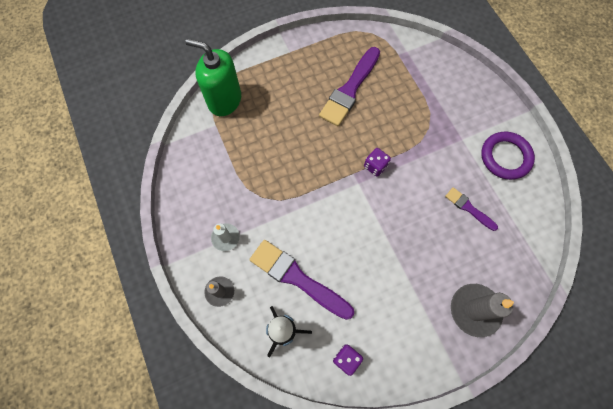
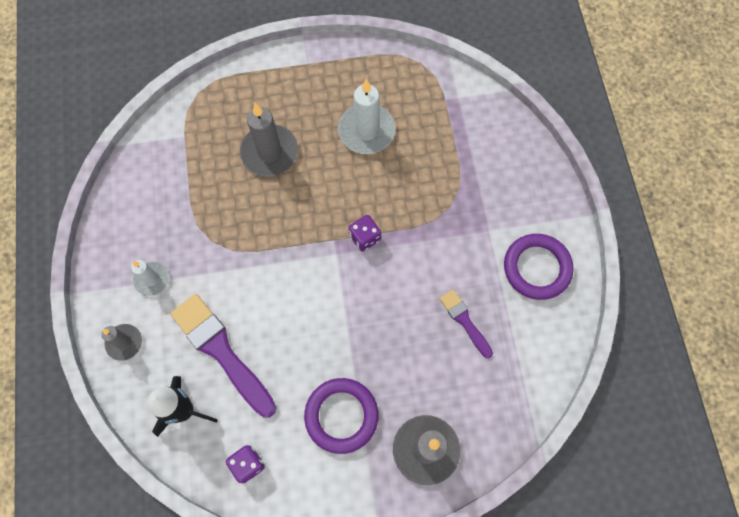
camera: 15 degrees right, 0 degrees up
(224, 100) = (205, 107): green soap dispenser -> none
(284, 122) = (269, 152): none -> grey candle
(350, 89) = (366, 131): purple brush -> white candle
(404, 302) = (341, 416): none -> purple ring

